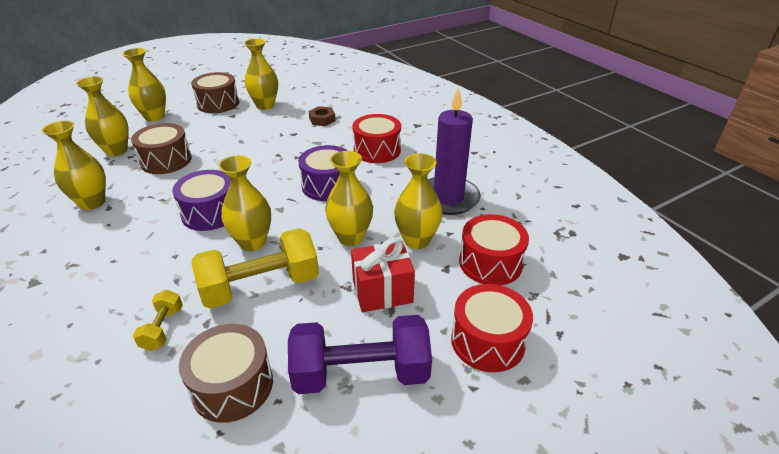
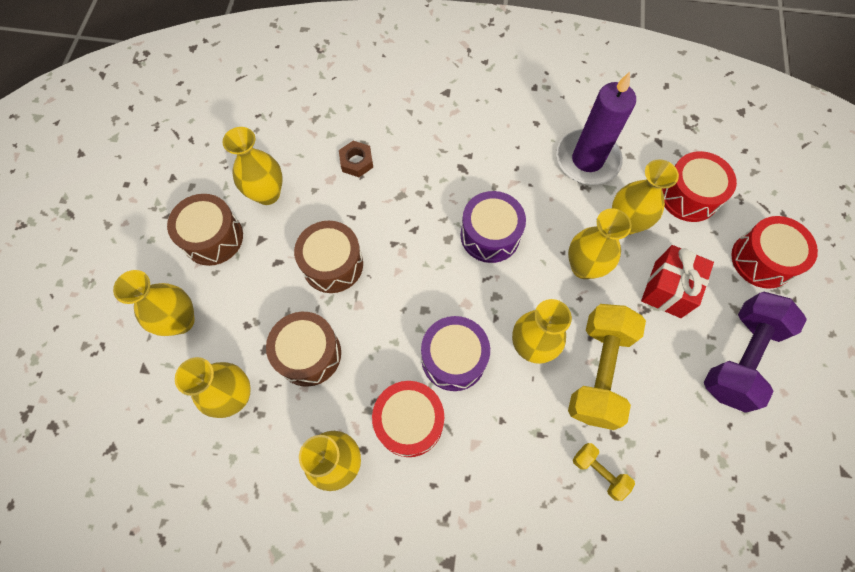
camera: 50 degrees left, 30 degrees up
(232, 385) = (696, 448): brown drum -> brown drum (332, 264)
(377, 150) = (463, 156): red drum -> red drum (409, 422)

